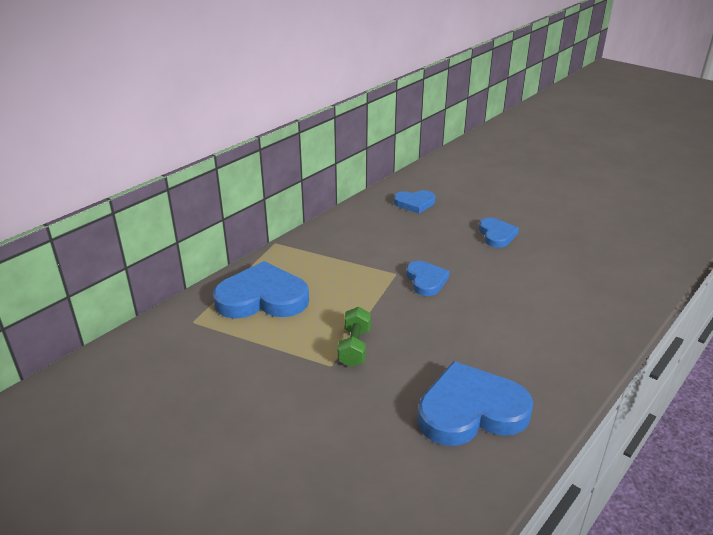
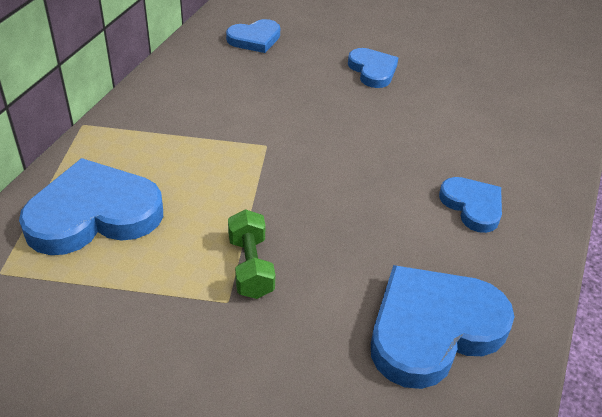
camera: 20 degrees left, 10 degrees up
(426, 280) = (309, 149): blue heart -> blue heart (472, 206)

